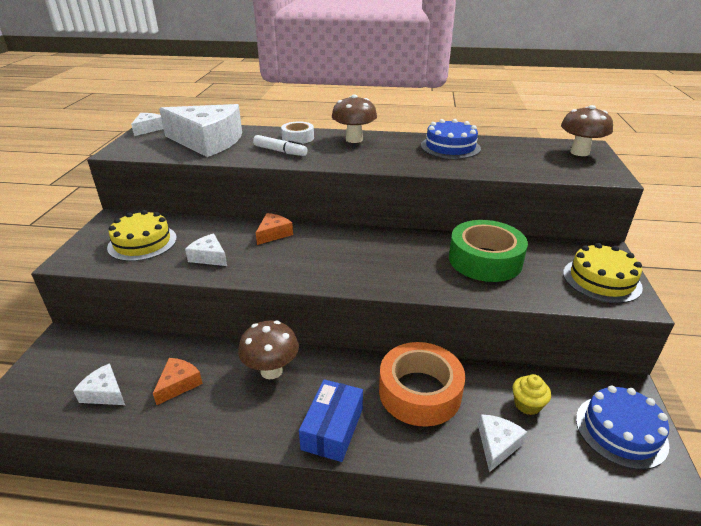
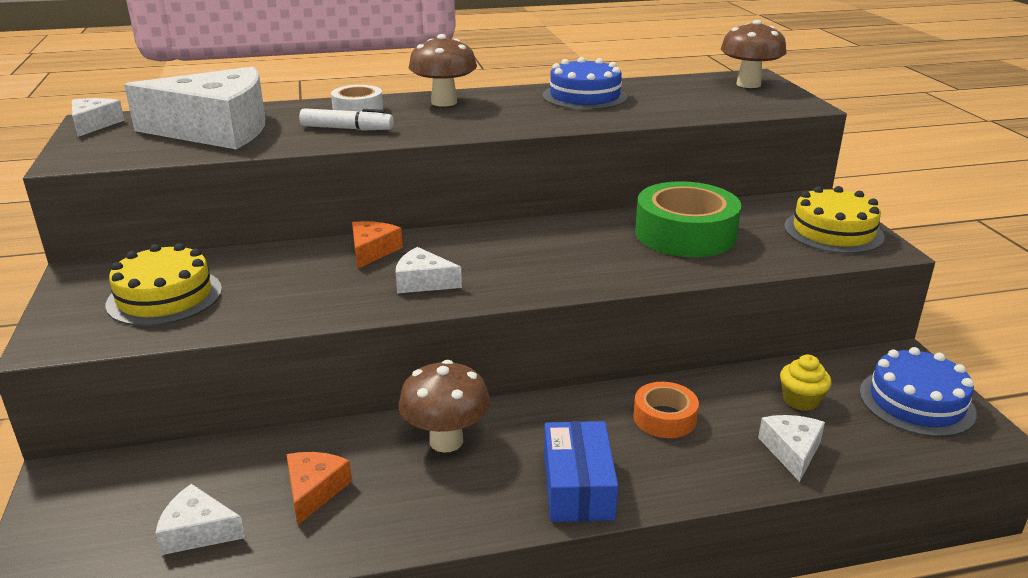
camera: 20 degrees left, 5 degrees down
(209, 257) = (294, 296): white cheese -> white cheese (423, 282)
(419, 392) = (664, 418): orange tape -> orange tape, size x0.54

